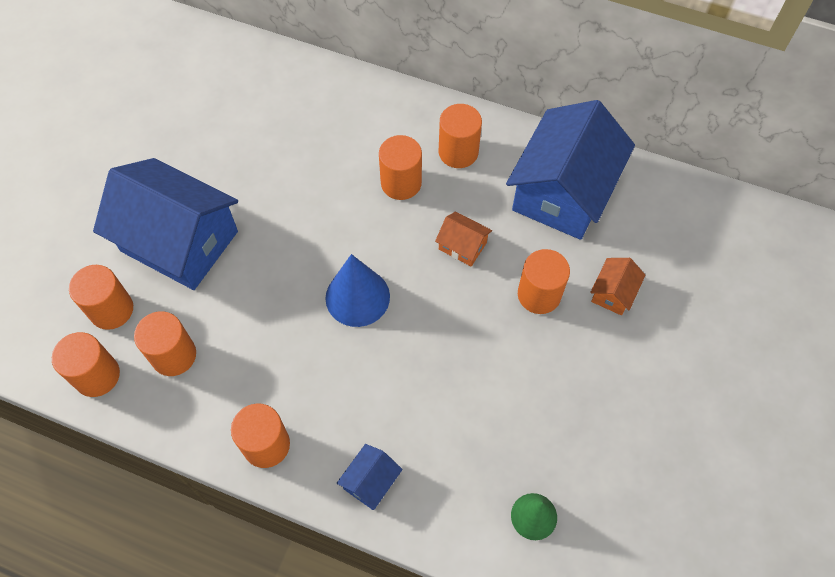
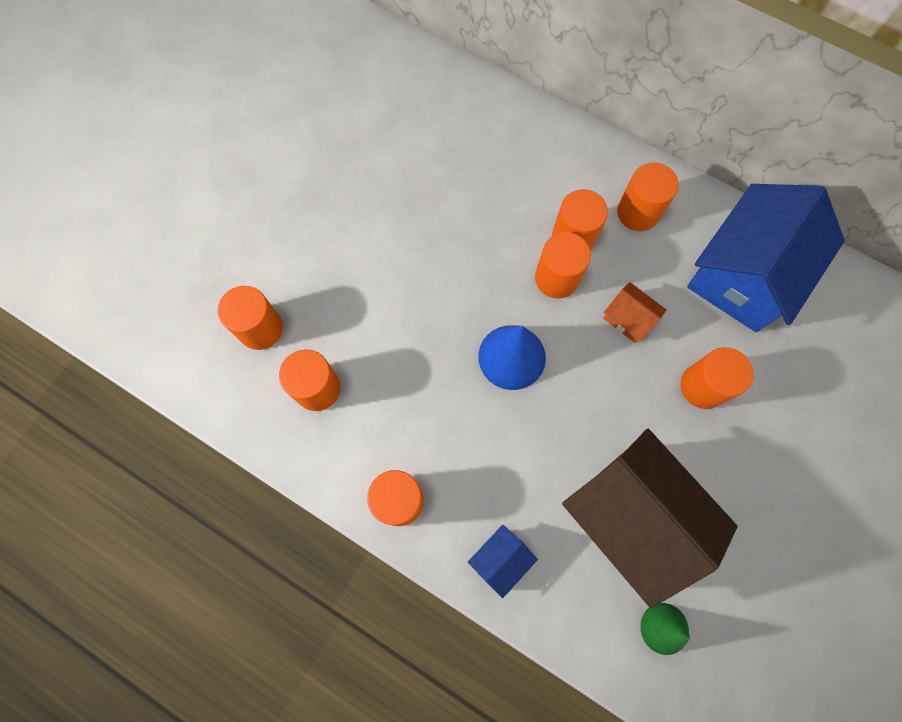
camera: 10 degrees right, 10 degrees up
(97, 375) = (238, 397): orange cylinder -> orange cylinder (556, 278)
(179, 241) = (337, 265): blue house -> none
(489, 421) = (631, 516): none -> brown house
(613, 293) = (782, 398): orange house -> none

